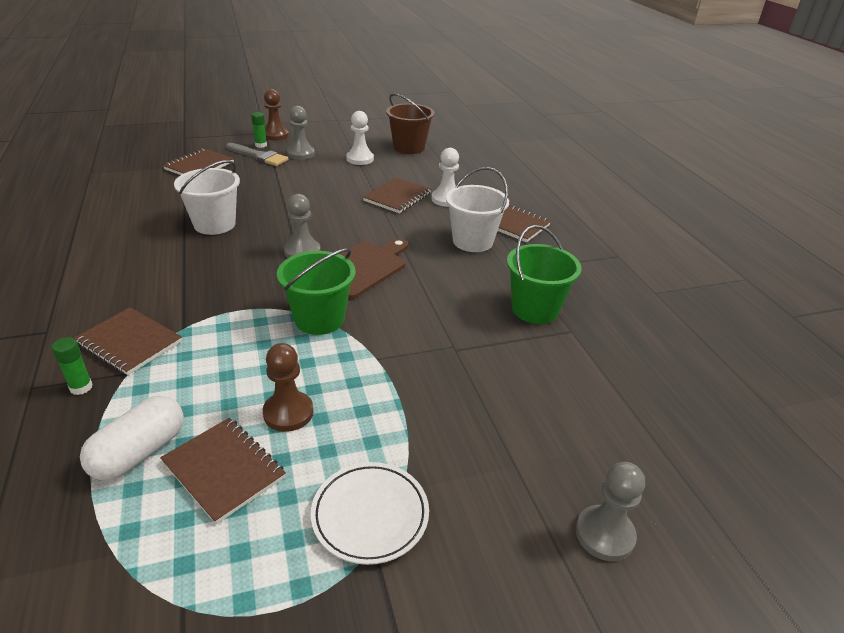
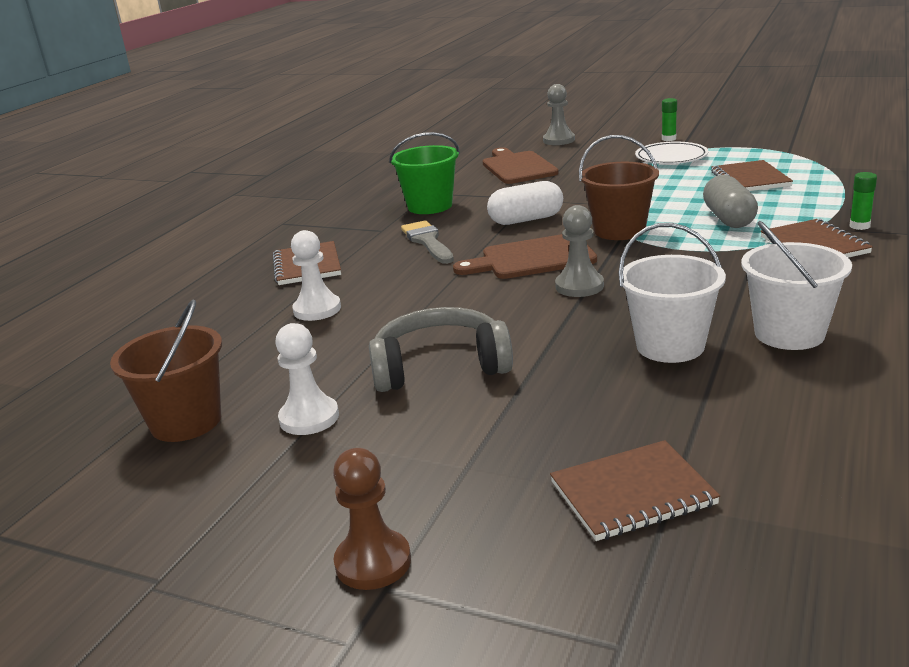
camera: 135 degrees left, 10 degrees down
(139, 452) = (808, 192): white capsule -> white capsule (526, 220)
(222, 365) = (728, 219): none -> grey capsule
(259, 156) = (483, 486): grey brush -> grey brush (427, 241)
(261, 145) = (445, 528): green glue stick -> green glue stick (668, 139)
(288, 413) = (690, 191): brown pawn -> none
(301, 154) = (393, 467): grey pawn -> none
(319, 319) = (619, 230): green bucket -> brown bucket
(330, 188) = (440, 366): none -> grey headphones
(397, 197) = (370, 327): brown notebook -> none
(472, 241) = (381, 259): white bucket -> white bucket (789, 333)
(552, 416) = (517, 167): none -> brown cutting board

